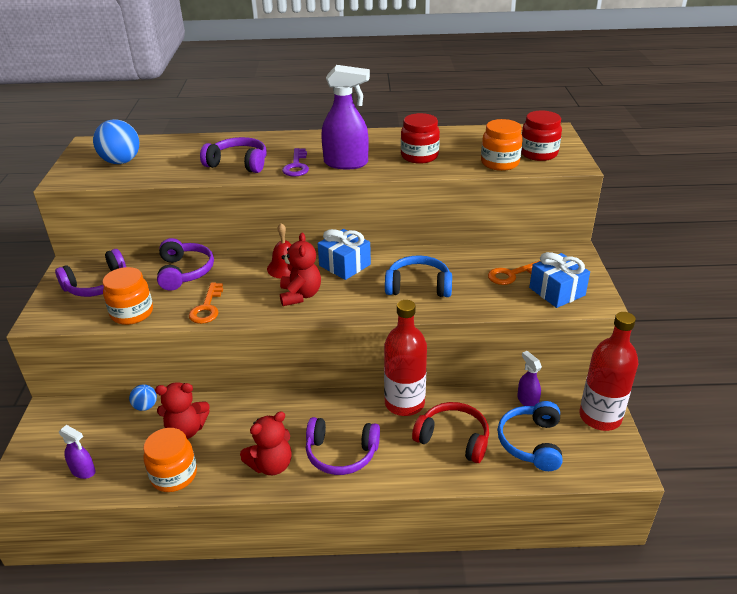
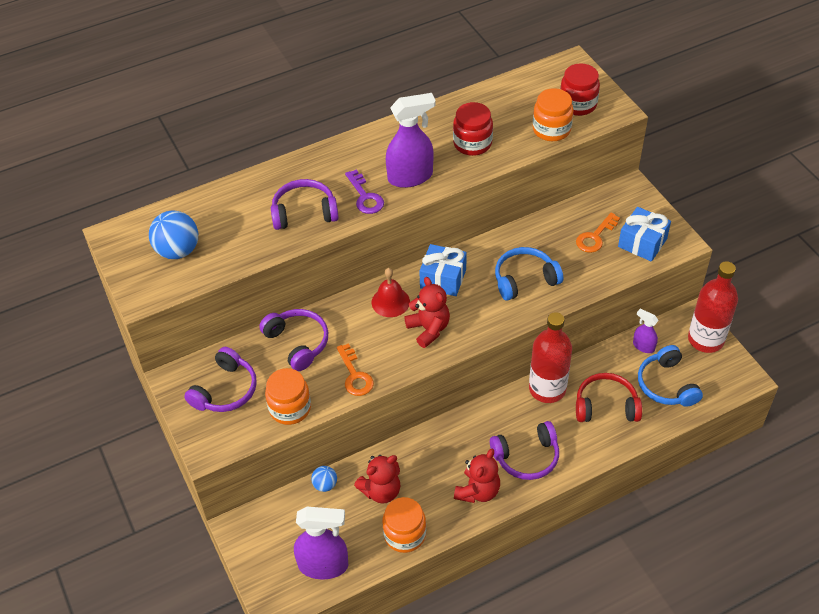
camera: 25 degrees left, 15 degrees up
(83, 471) = (324, 565): purple spray bottle -> purple spray bottle, size x1.88

